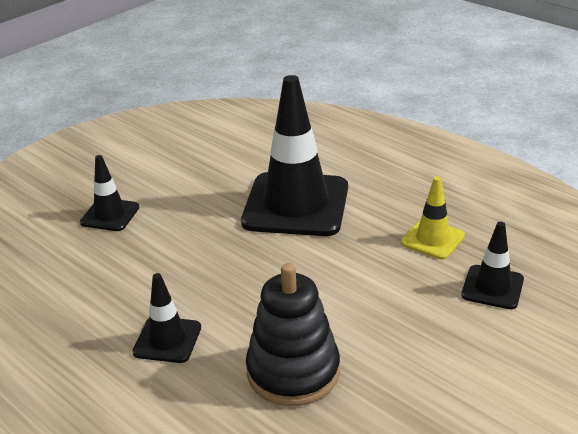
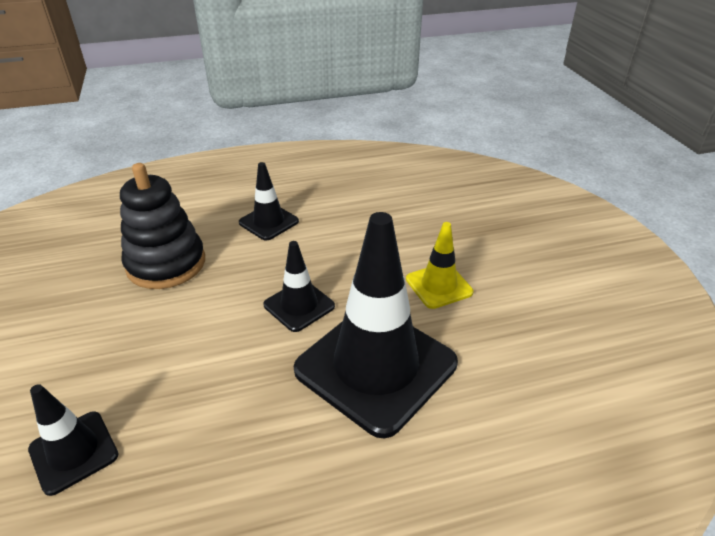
camera: 120 degrees right, 5 degrees up
(110, 215) = (463, 238): black traffic cone -> black traffic cone (299, 305)
(432, 239) = (196, 454): yellow traffic cone -> yellow traffic cone (439, 286)

